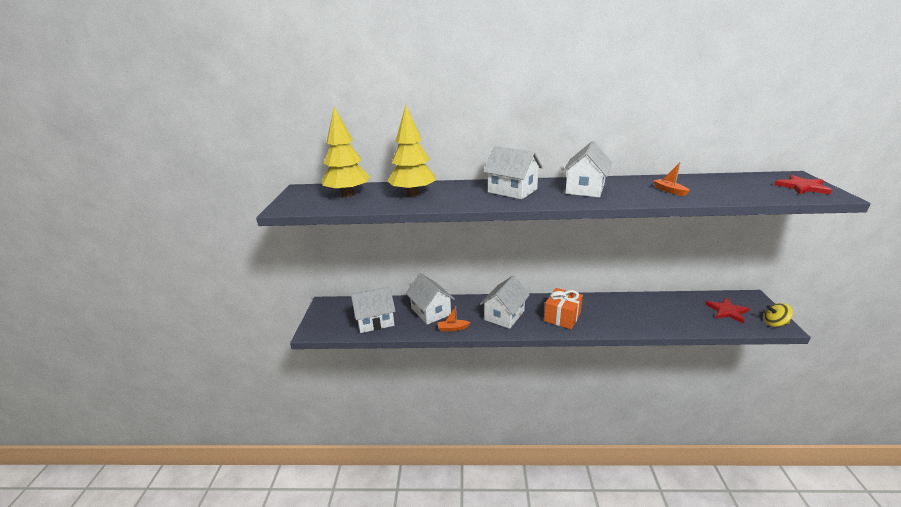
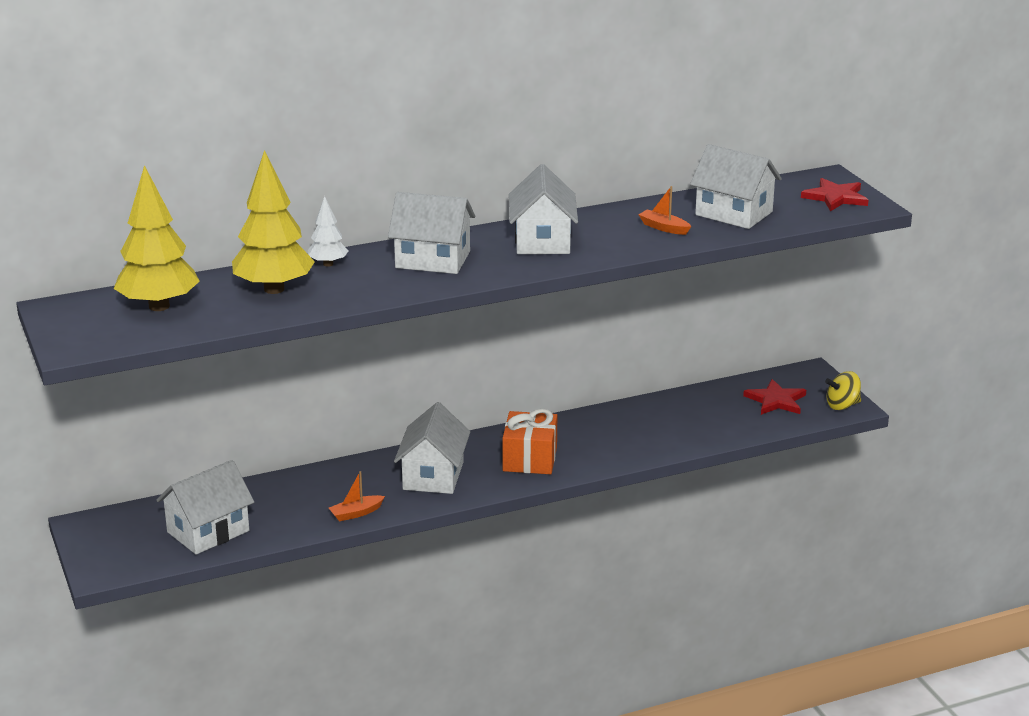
camera: 25 degrees left, 0 degrees up
(431, 311) = (300, 496): white house -> white house (734, 213)
(452, 186) = (328, 264): none -> white tree

